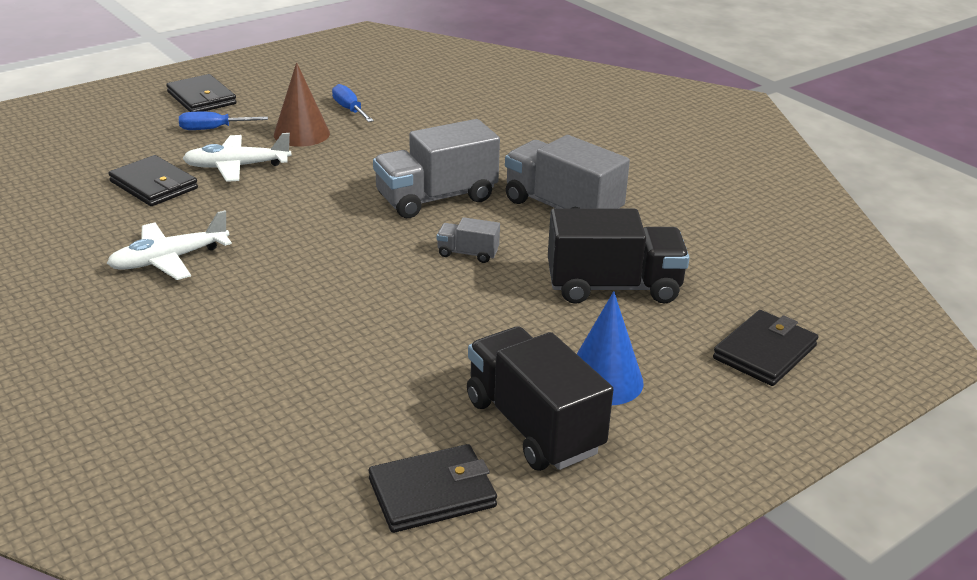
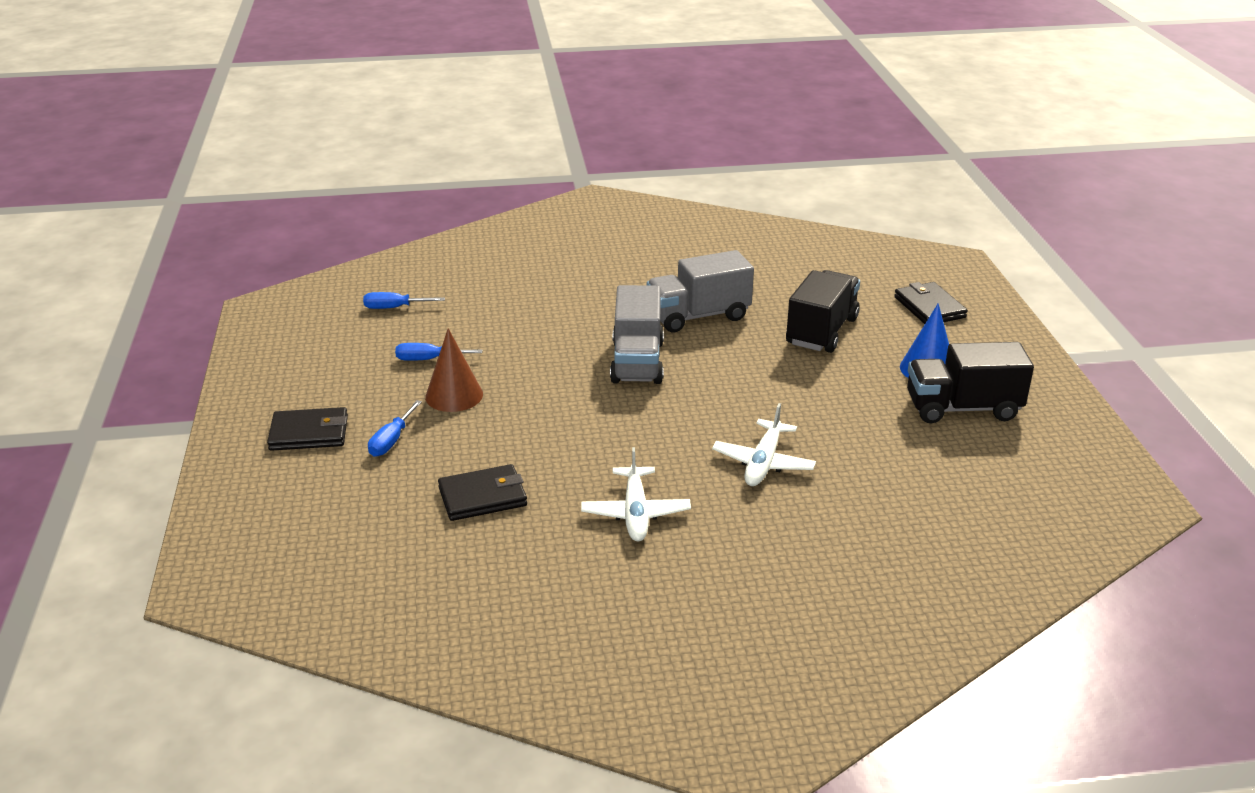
camera: 60 degrees left, 0 degrees up
(237, 167) = (488, 443): white plane -> white plane (763, 463)
(419, 75) = (394, 308): none -> blue screwdriver
(432, 493) = (1013, 463): black wallet -> none
(467, 253) = (734, 372): grey truck -> none

